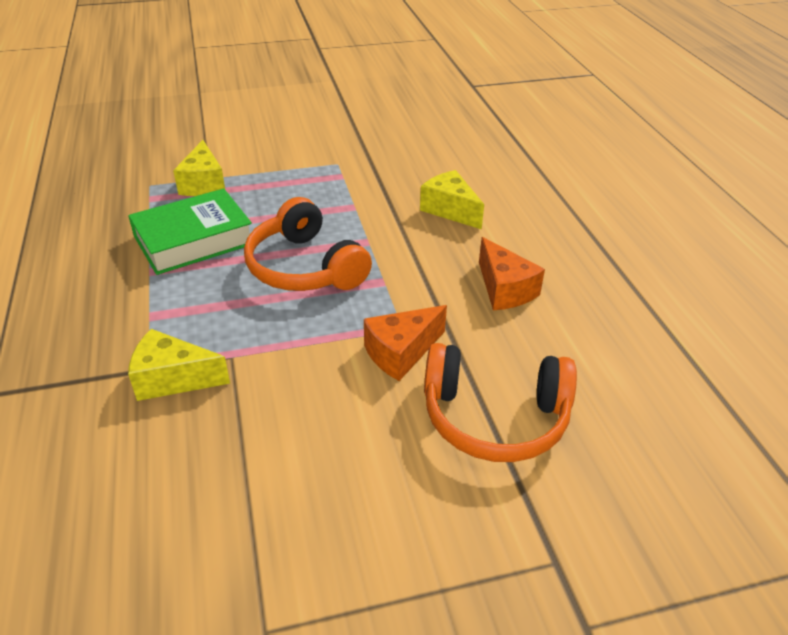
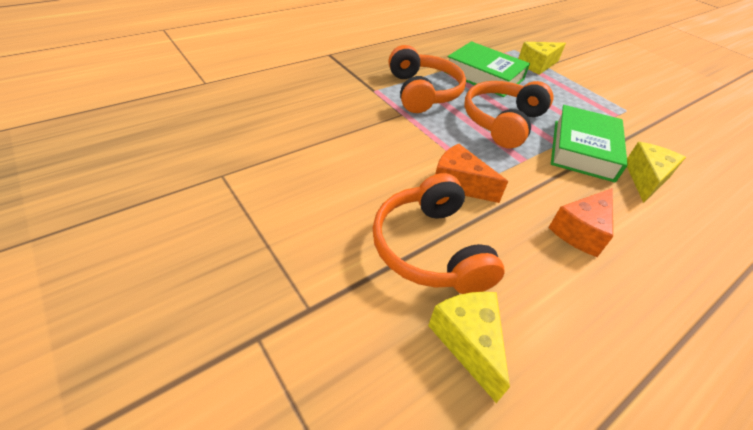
camera: 65 degrees right, 5 degrees up
(173, 379) = (371, 99): yellow cheese -> yellow cheese (468, 342)
(191, 315) = (422, 92): none -> orange headphones
(388, 228) = (583, 150): none -> green book

